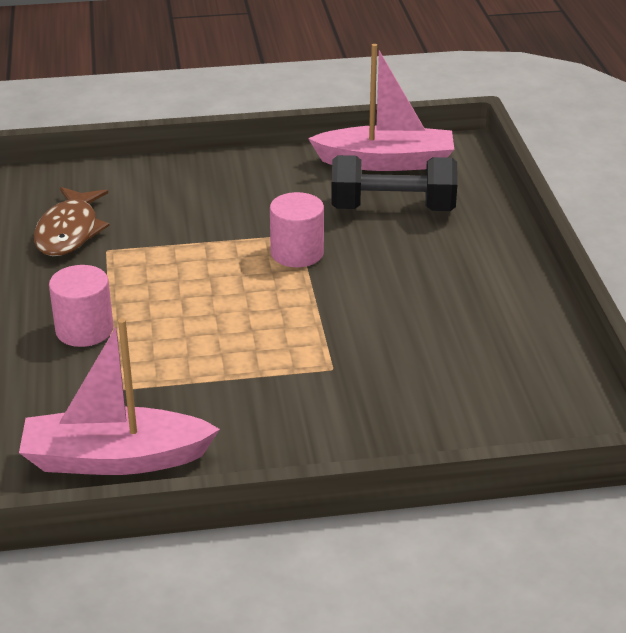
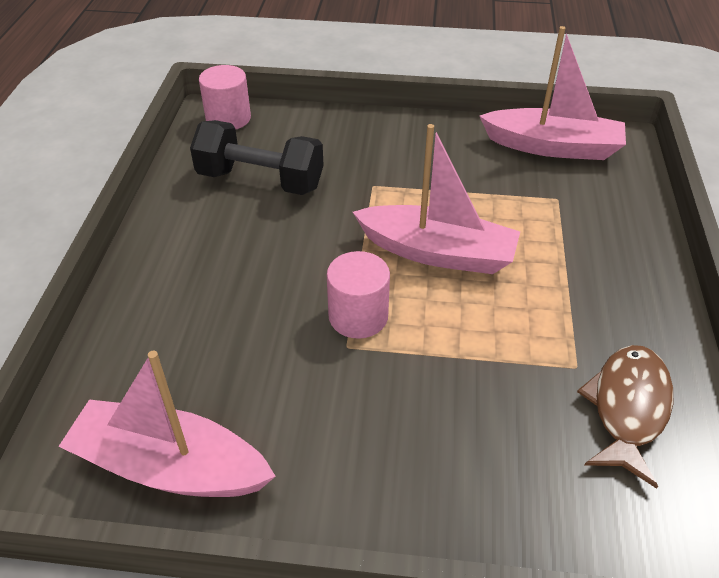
camera: 165 degrees left, 10 degrees up
(84, 330) = (589, 259): pink cylinder -> pink cylinder (228, 118)
(239, 311) = (437, 252): none -> pink boat
(392, 209) = (217, 365): black dumbbell -> black dumbbell (260, 180)

